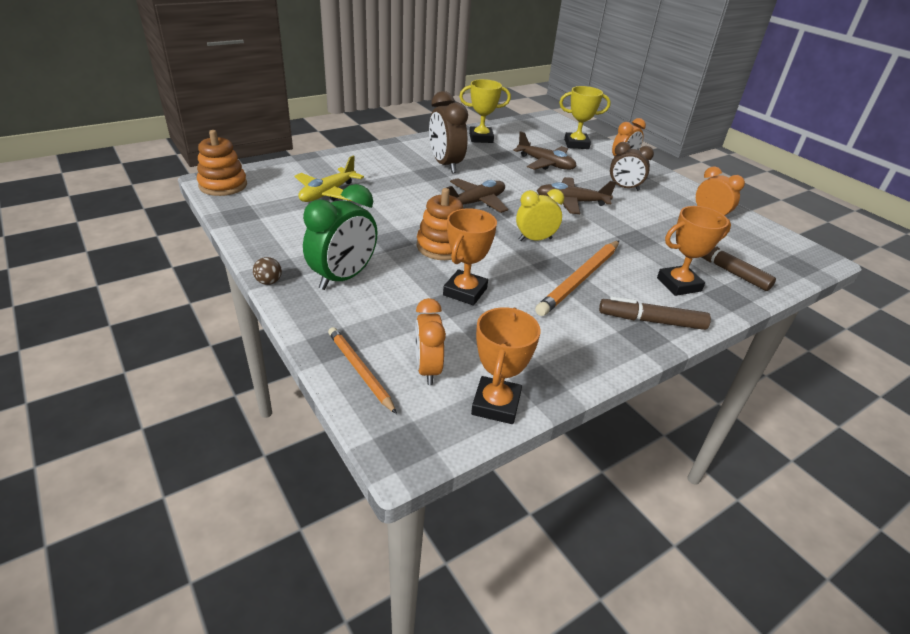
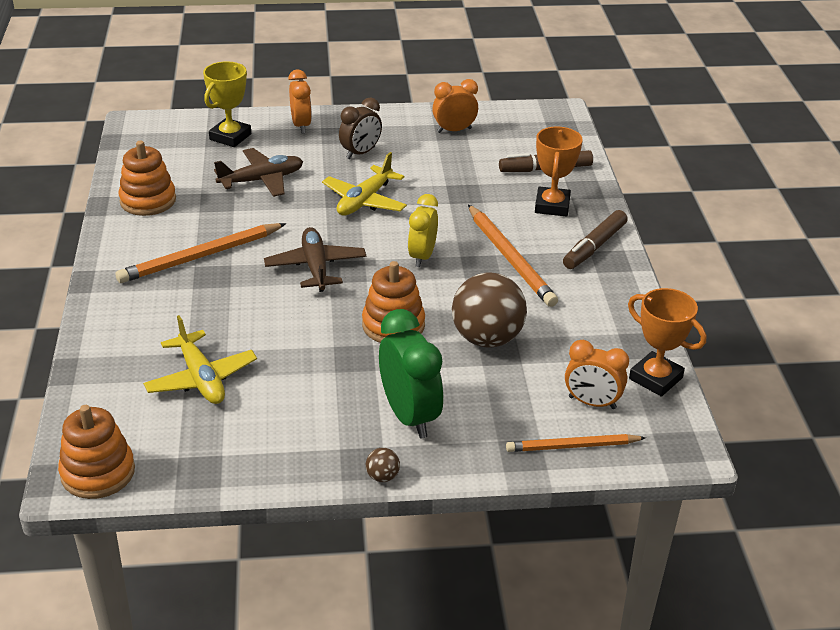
camera: 60 degrees left, 0 degrees up
(445, 165) = (201, 256): brown clock -> orange pencil
(465, 291) = (487, 338): orange trophy -> brown ball
(481, 138) = (148, 200): yellow trophy -> orange stacking toy
(571, 202) = (364, 201): brown plane -> yellow plane

